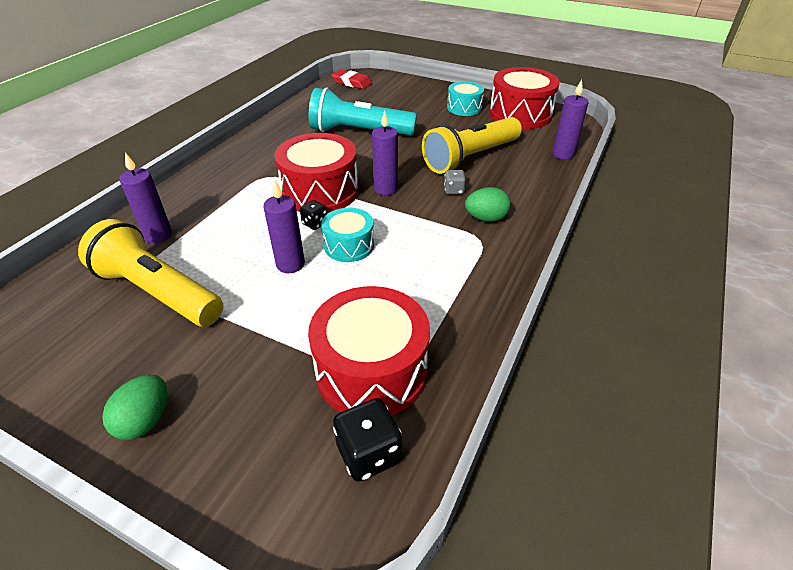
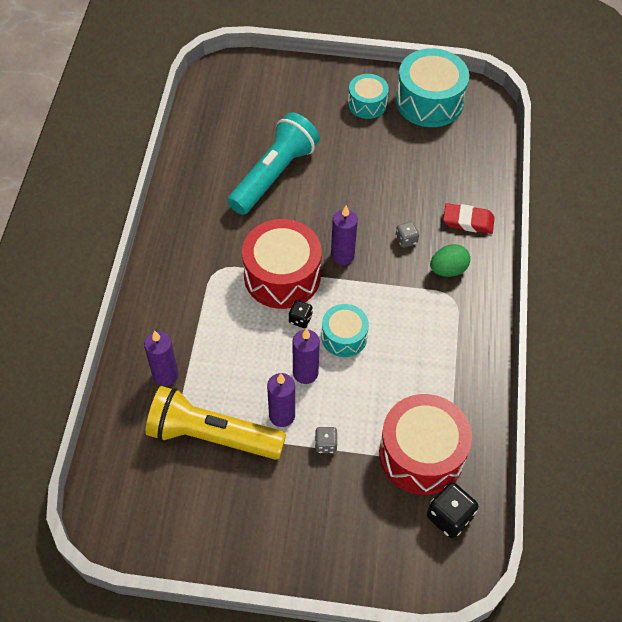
camera: 20 degrees left, 15 degrees up
(145, 420) = (284, 544): green egg -> none
(267, 331) = (325, 444): none -> grey dice
(352, 83) = (221, 85): red eraser -> red eraser (468, 221)
(359, 132) = (274, 175): turquoise flashlight -> turquoise flashlight turned 135 degrees clockwise
(470, 158) = (404, 188): yellow flashlight -> none
(520, 114) = (429, 101): red drum -> turquoise drum
(563, 154) = (489, 159): purple candle -> purple candle (282, 415)

